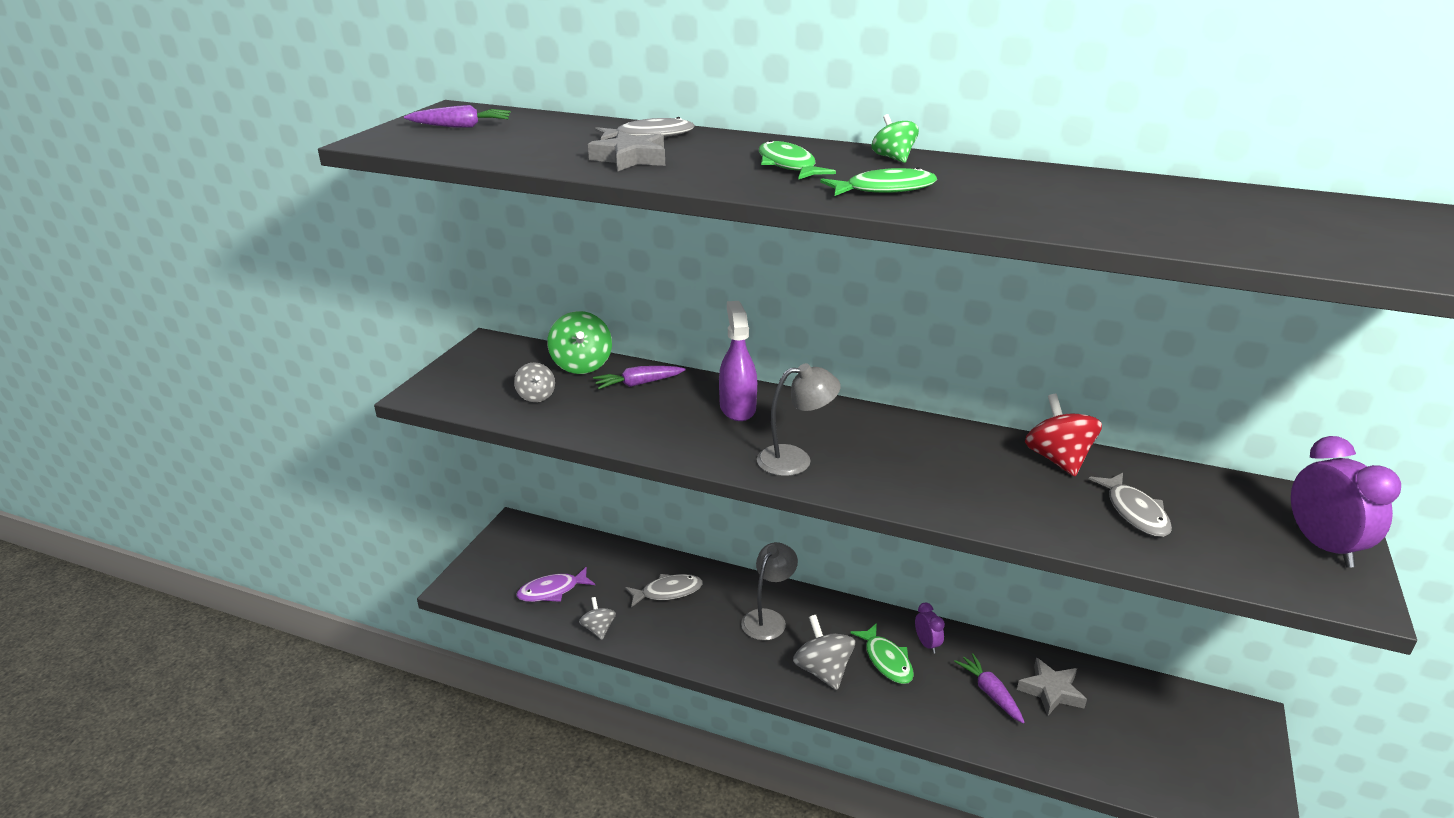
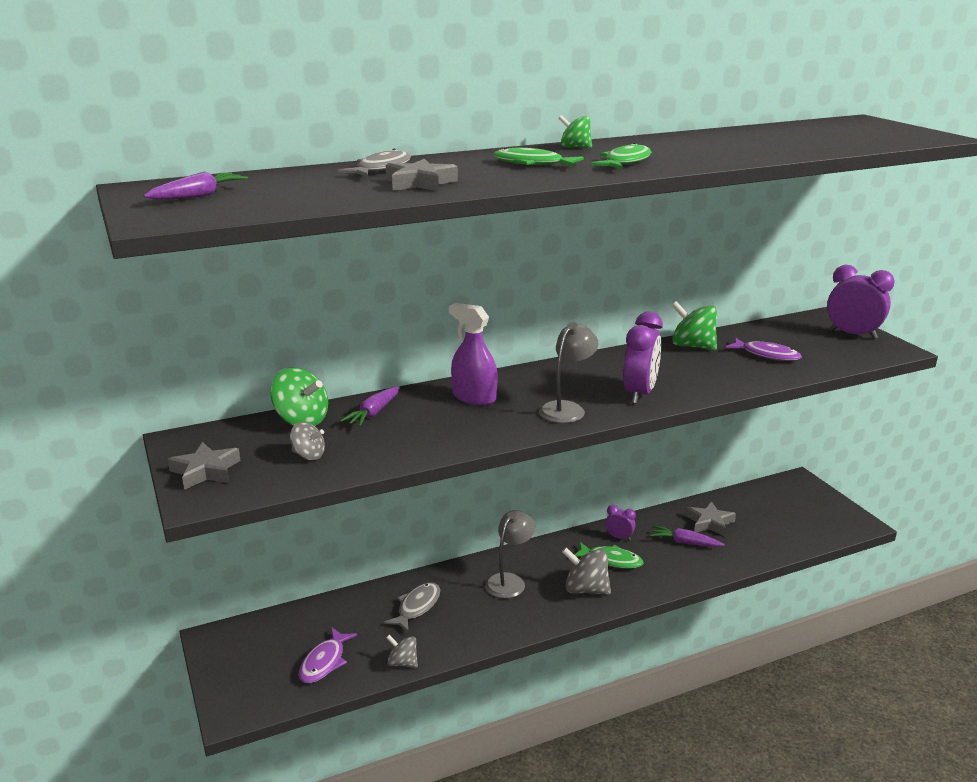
camera: 45 degrees left, 5 degrees down
(460, 375) = (205, 471): none -> grey star
(768, 618) = (509, 581): grey lamp -> grey lamp turned 45 degrees clockwise
(893, 481) = (639, 394): none -> purple clock
(1058, 459) = (692, 346): red spinning top -> green spinning top
(1135, 512) = (767, 355): grey fish -> purple fish

